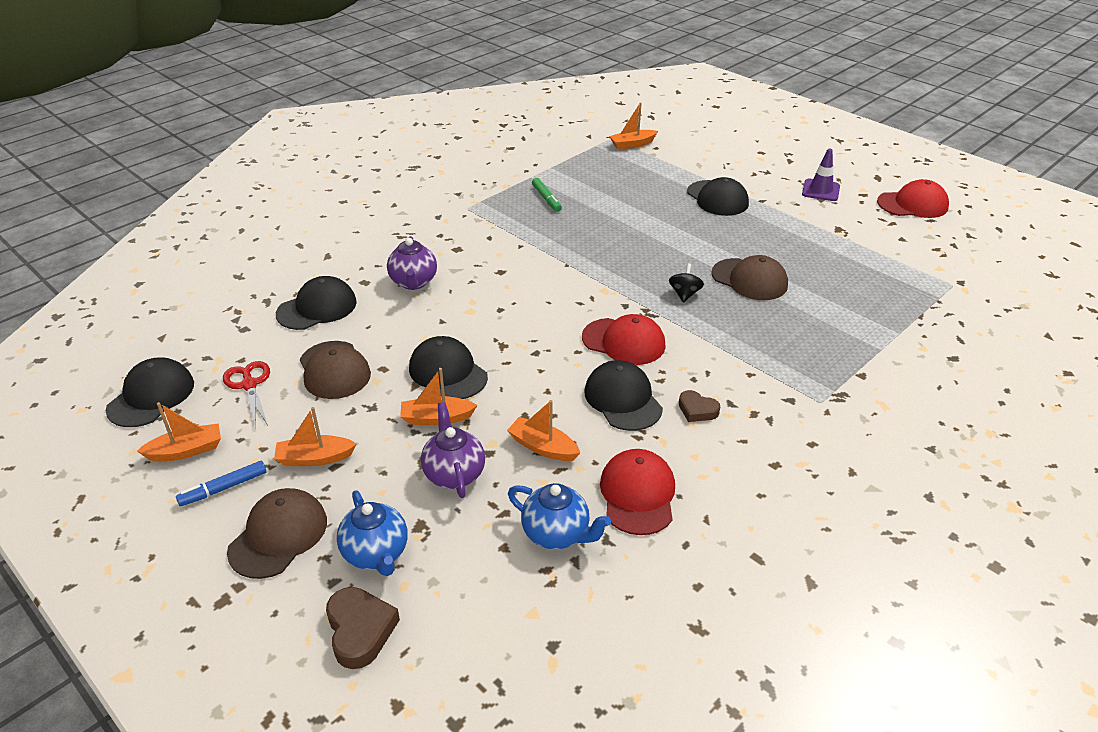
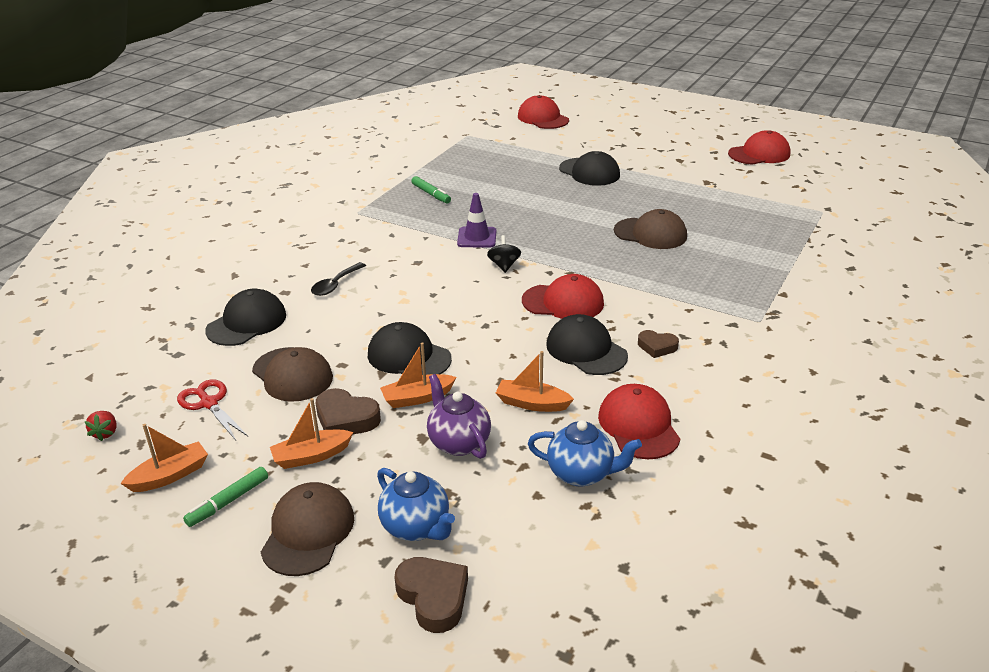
camera: 15 degrees left, 5 degrees down
(151, 396) = (105, 433): black cap -> red strawberry
(223, 488) = (228, 502): blue marker -> green marker
(362, 426) = (346, 419): none -> brown heart
(413, 282) = (335, 284): purple teapot -> black spoon
(632, 144) = (489, 138): orange boat -> none
(684, 294) = (599, 254): black spinning top -> black spinning top (504, 265)
(696, 129) = (543, 118): none -> red cap
(820, 190) = (676, 153): purple traffic cone -> purple traffic cone (477, 237)

